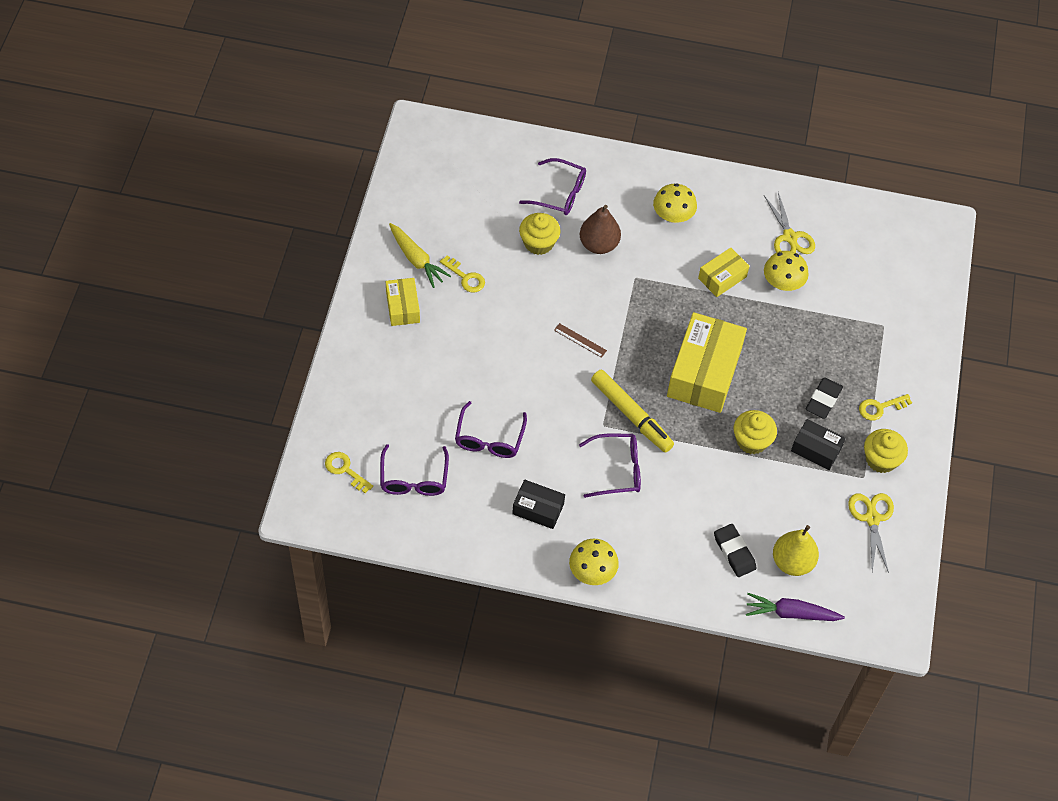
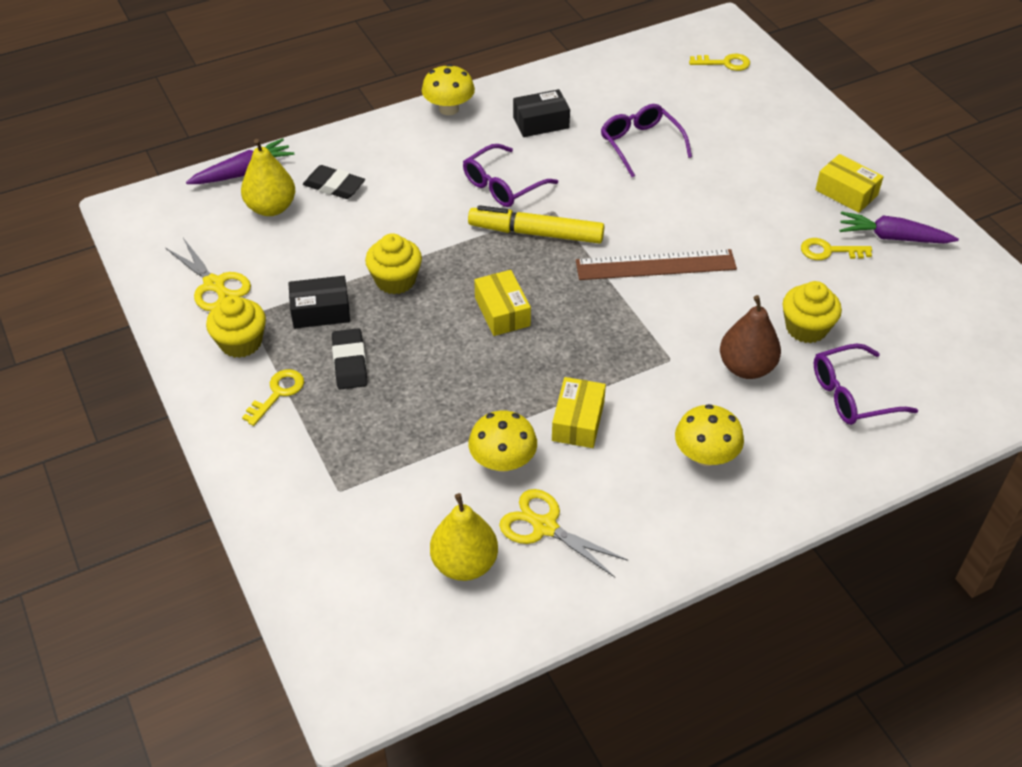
camera: 145 degrees right, 10 degrees down
(414, 478) = (666, 87): purple glasses -> none
(416, 259) = (893, 237): yellow carrot -> purple carrot
(580, 340) = (655, 265): brown ruler -> brown ruler, size x2.14
(704, 372) = (502, 312): yellow box -> yellow box, size x0.52
(845, 246) = (464, 564): none -> yellow pear

